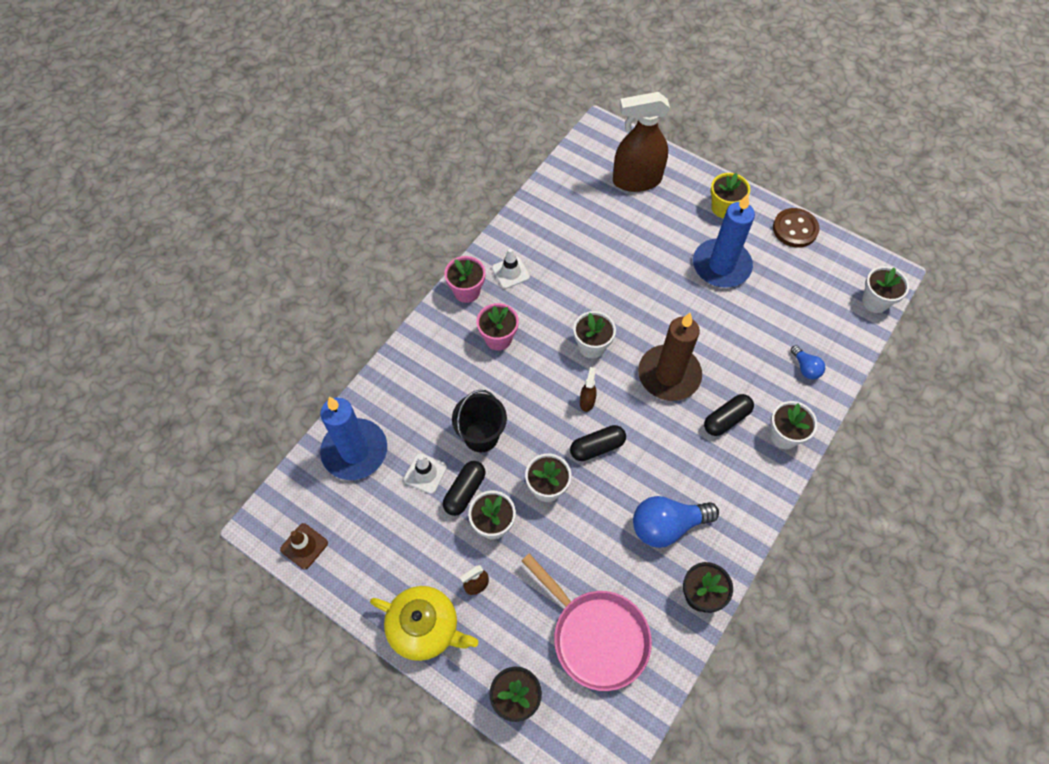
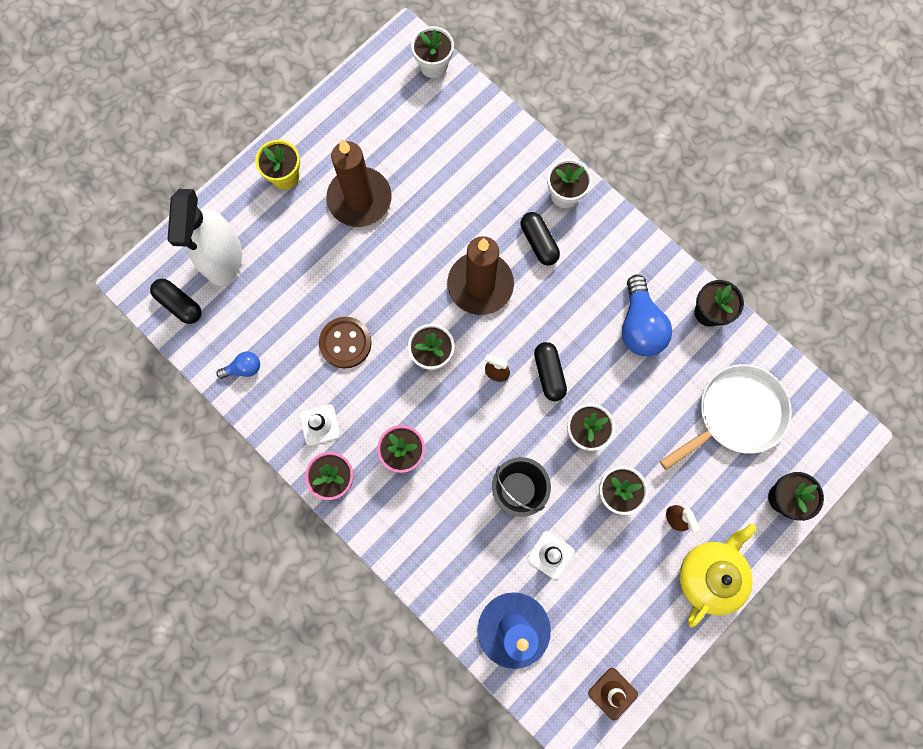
camera: 80 degrees left, 15 degrees up
(464, 491) = (577, 516): black capsule -> black capsule (180, 304)
(596, 636) = (735, 414): pink pan -> white pan
(636, 180) = (223, 259): brown spray bottle -> white spray bottle
(721, 266) = (359, 199): blue candle -> brown candle
(795, 229) = (329, 113): brown button -> brown button (345, 343)
(805, 368) = (495, 153): blue light bulb -> blue light bulb (244, 368)

